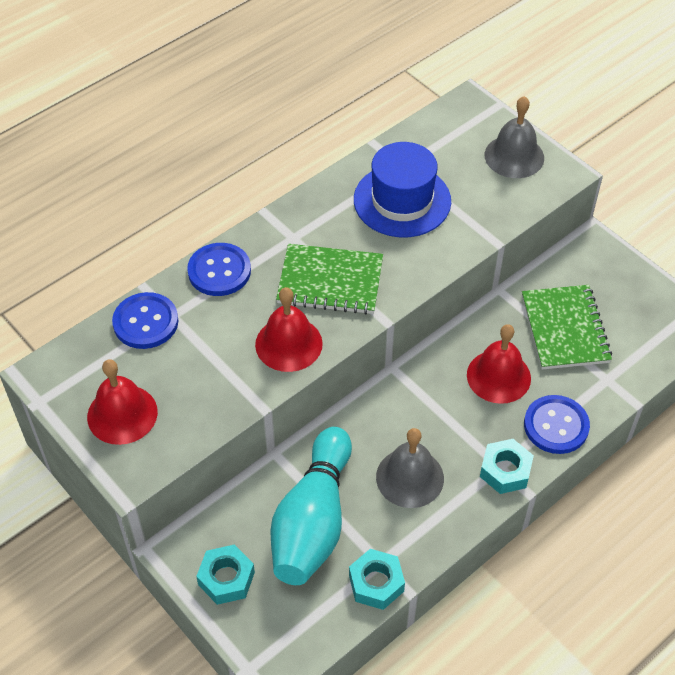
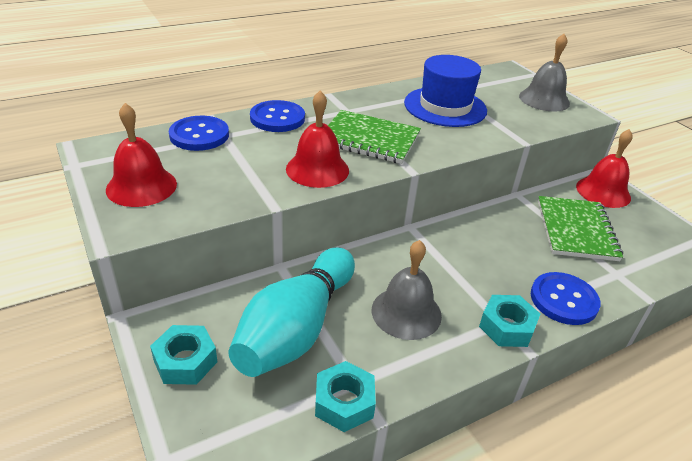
camera: 10 degrees right, 15 degrees down
(498, 376) = (509, 251): red bell -> red bell (603, 192)

